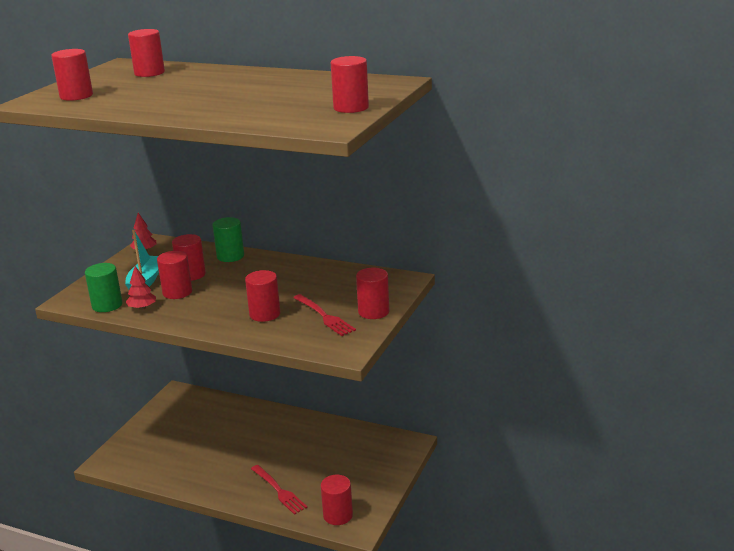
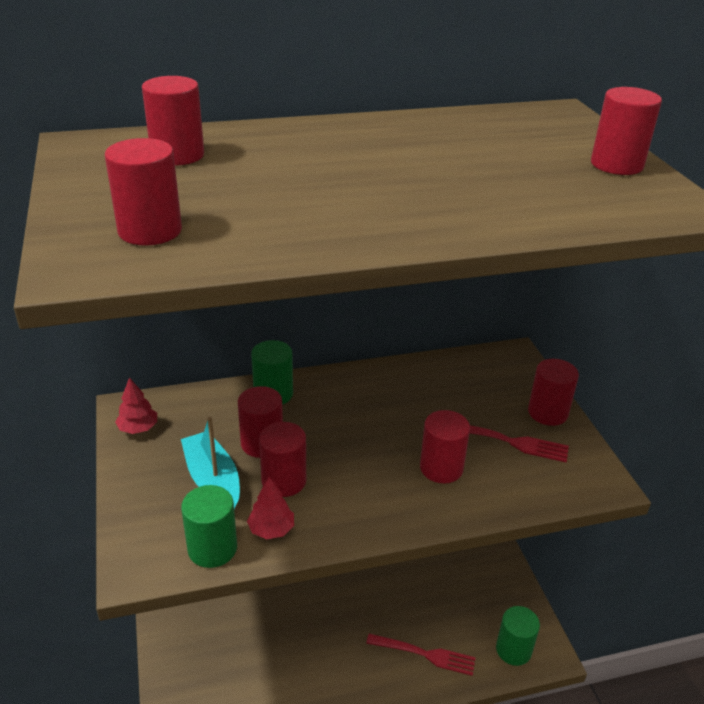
camera: 40 degrees left, 10 degrees up
(338, 515) = (513, 649): red cylinder -> green cylinder

